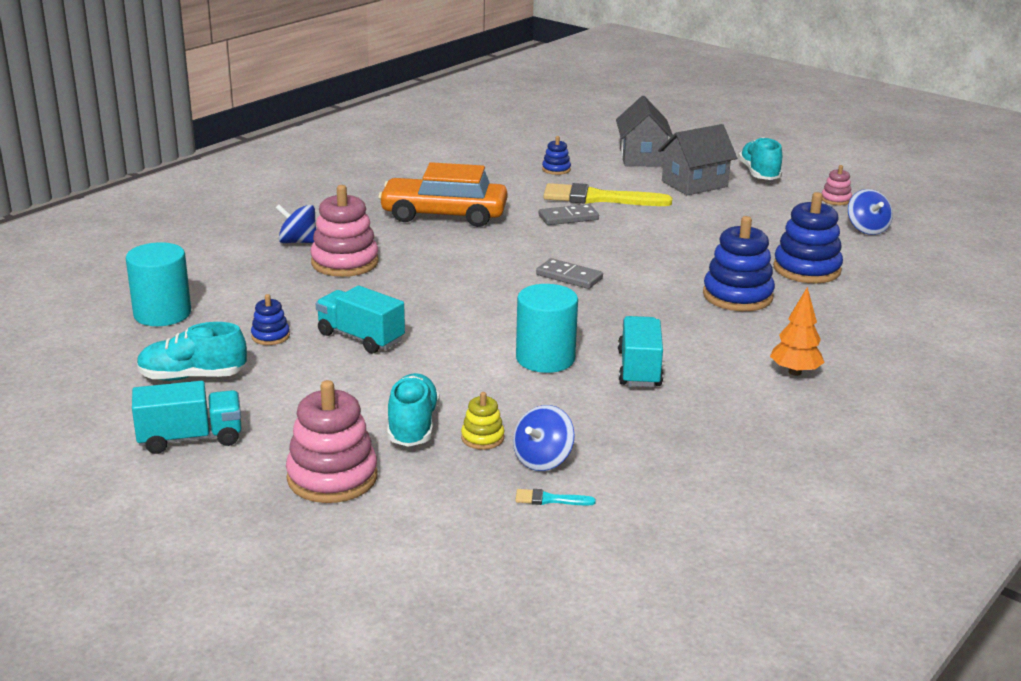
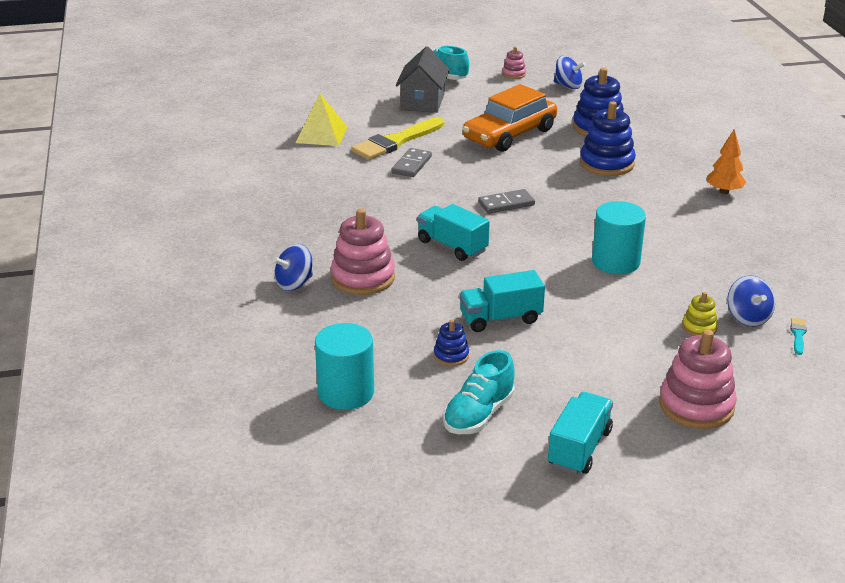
camera: 50 degrees left, 5 degrees up
(412, 426) = (657, 347): turquoise shoe -> none
(444, 215) = (335, 206): orange car -> orange car (509, 134)
(549, 499) = (798, 335): turquoise brush -> turquoise brush turned 150 degrees clockwise
(556, 169) = (321, 134): blue stacking toy -> yellow pyramid
(639, 369) = (666, 236): turquoise truck -> turquoise truck (452, 246)
(642, 157) = (351, 98): grey house -> none

